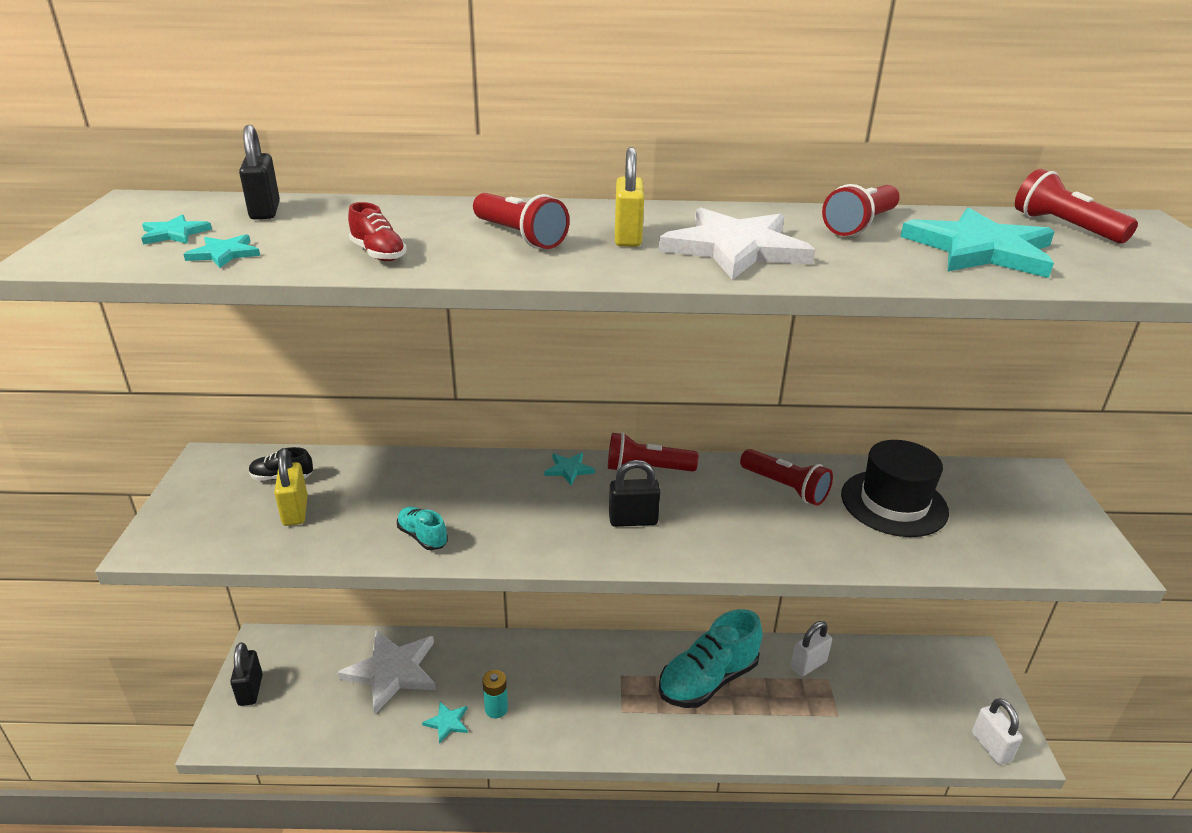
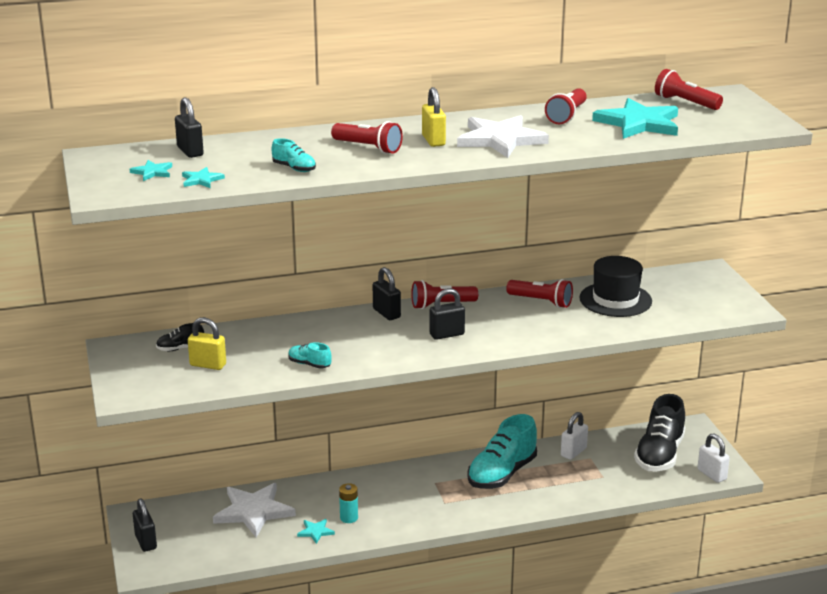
camera: 15 degrees left, 5 degrees down
(295, 511) = (208, 365): yellow padlock -> yellow padlock turned 45 degrees counterclockwise
(378, 254) = (294, 168): red shoe -> turquoise shoe
(569, 469) = (386, 313): turquoise star -> black padlock
(922, 694) = (659, 455): none -> black shoe

